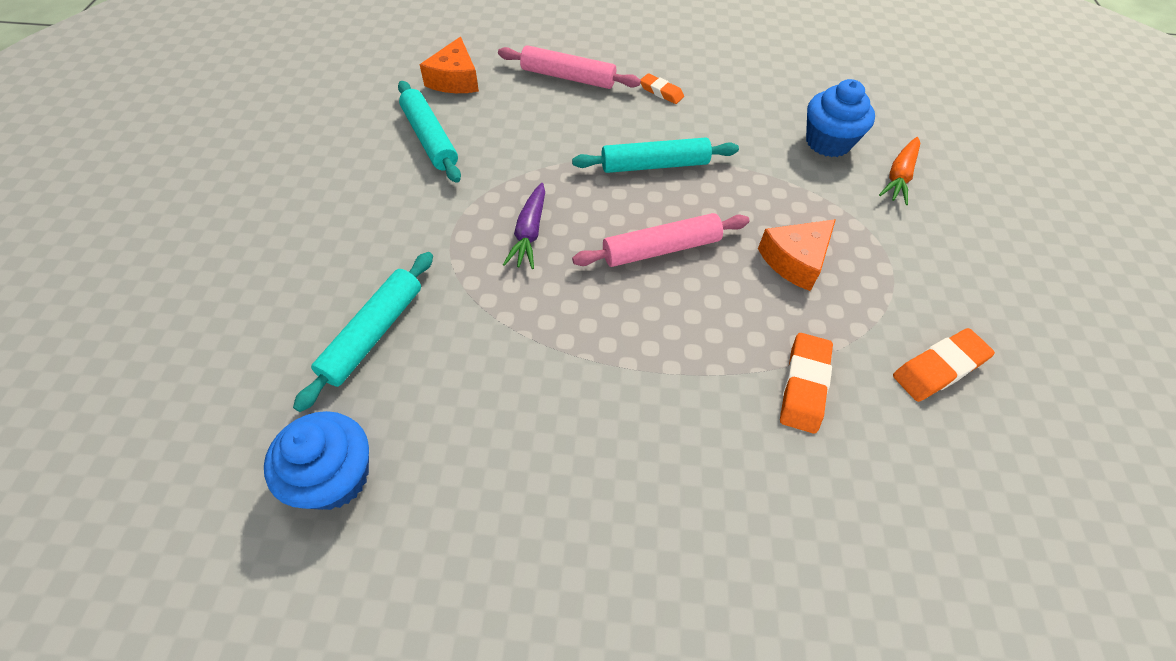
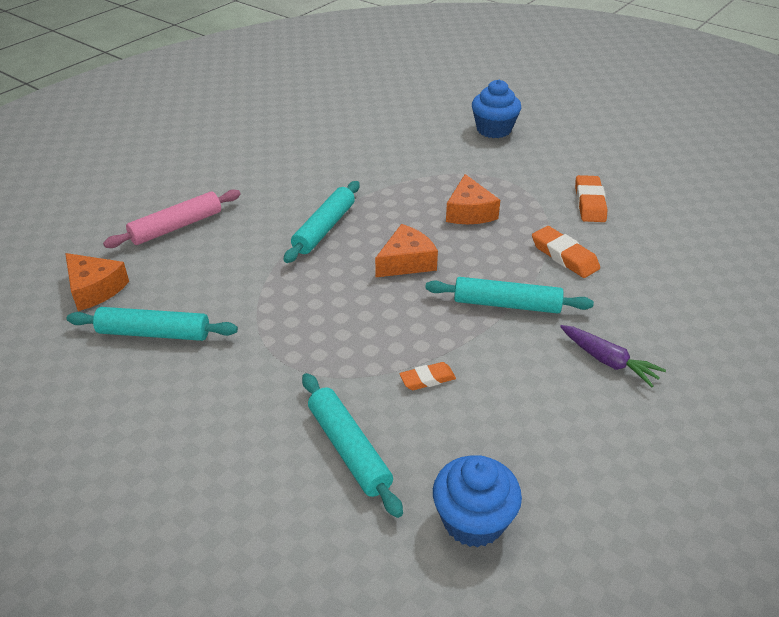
camera: 55 degrees left, 15 degrees down
(529, 233) = (327, 318): purple carrot -> purple carrot (608, 361)
(661, 92) = (252, 191): orange eraser -> orange eraser (427, 379)
(661, 249) = (406, 262): pink rolling pin -> orange cheese
(667, 366) = (507, 304): none -> turquoise rolling pin
(828, 142) = (384, 149): blue cupcake -> blue cupcake (494, 129)
(899, 176) = (441, 141): orange carrot -> none

